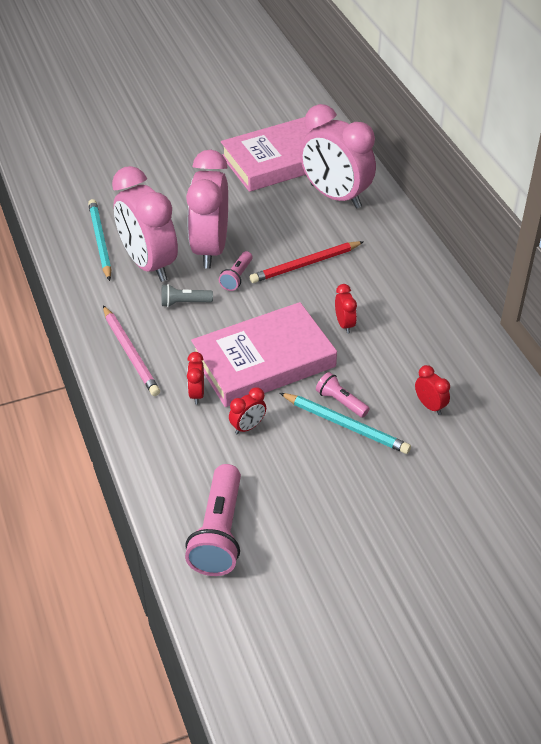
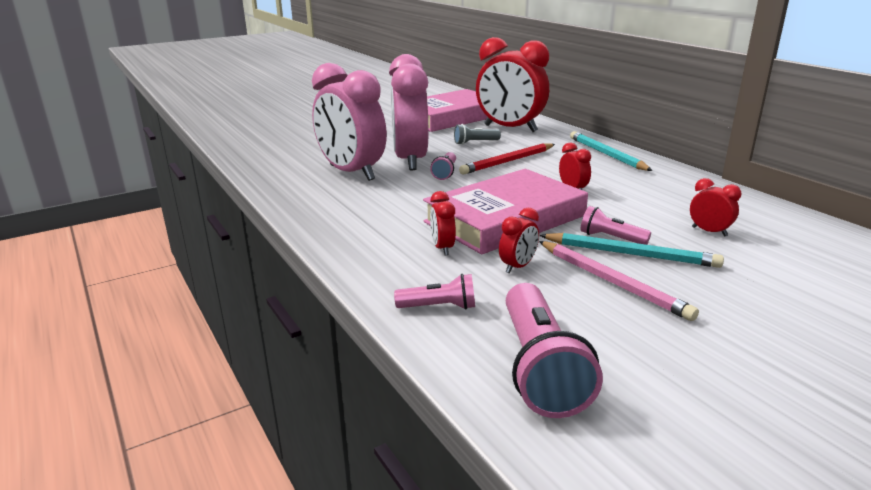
camera: 10 degrees left, 20 degrees down
(100, 241) = (297, 165): turquoise pencil -> turquoise pencil (607, 154)
(130, 353) = (352, 227): pink pencil -> pink pencil (611, 282)
(172, 463) = (439, 307): none -> pink flashlight
(184, 303) = (398, 191): grey flashlight -> grey flashlight (475, 142)
(335, 196) = (510, 128): pink clock -> red clock

